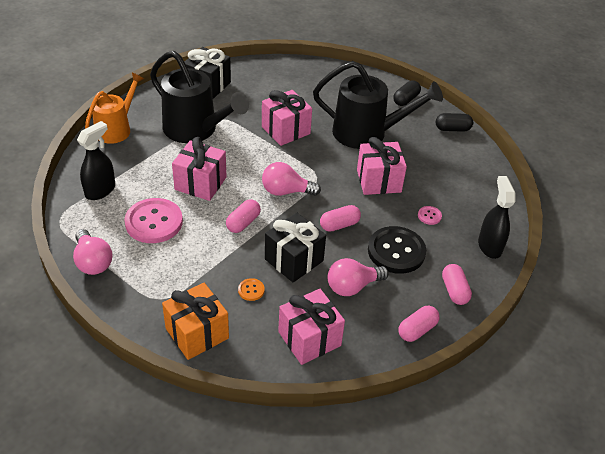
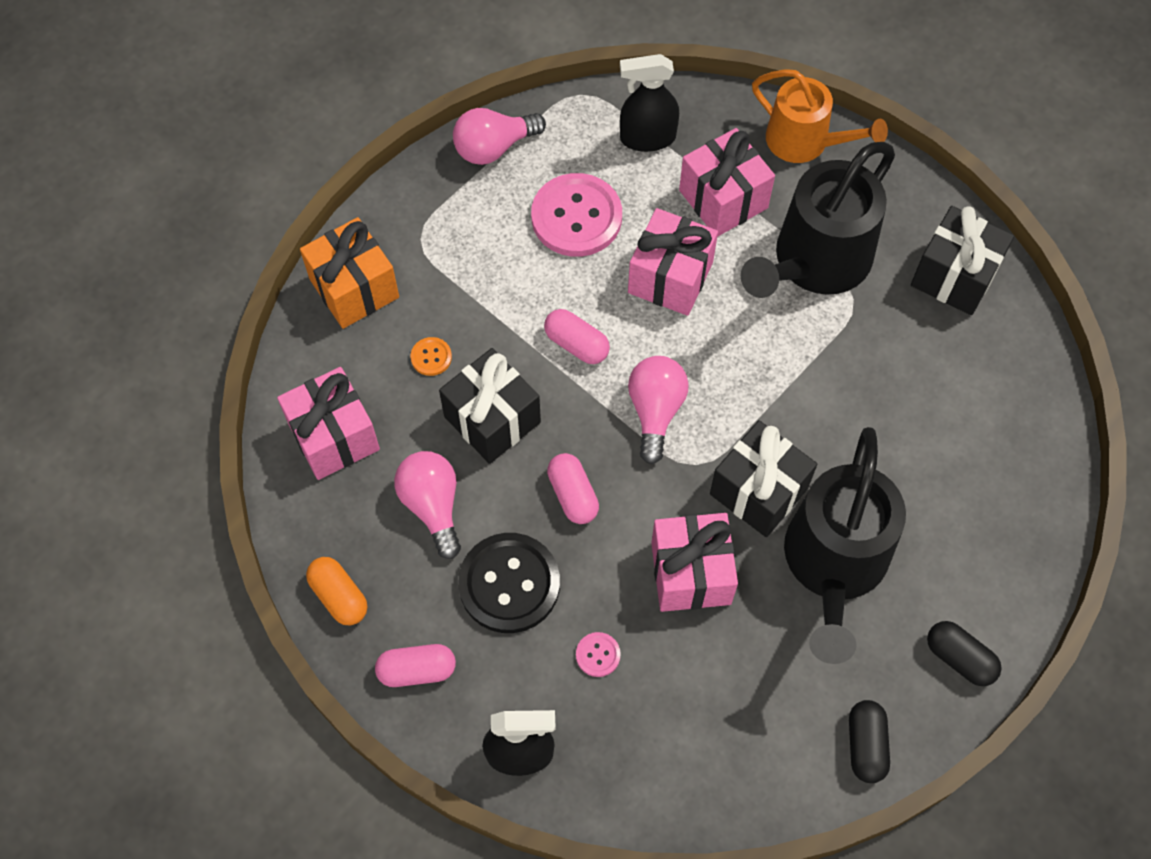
camera: 95 degrees right, 20 degrees up
(100, 190) = (647, 138): black spray bottle -> black spray bottle turned 135 degrees clockwise
(286, 130) = (828, 414): pink gift -> pink gift (723, 199)
(330, 155) = (758, 491): none -> black gift
(417, 330) = (339, 596): pink capsule -> orange capsule

